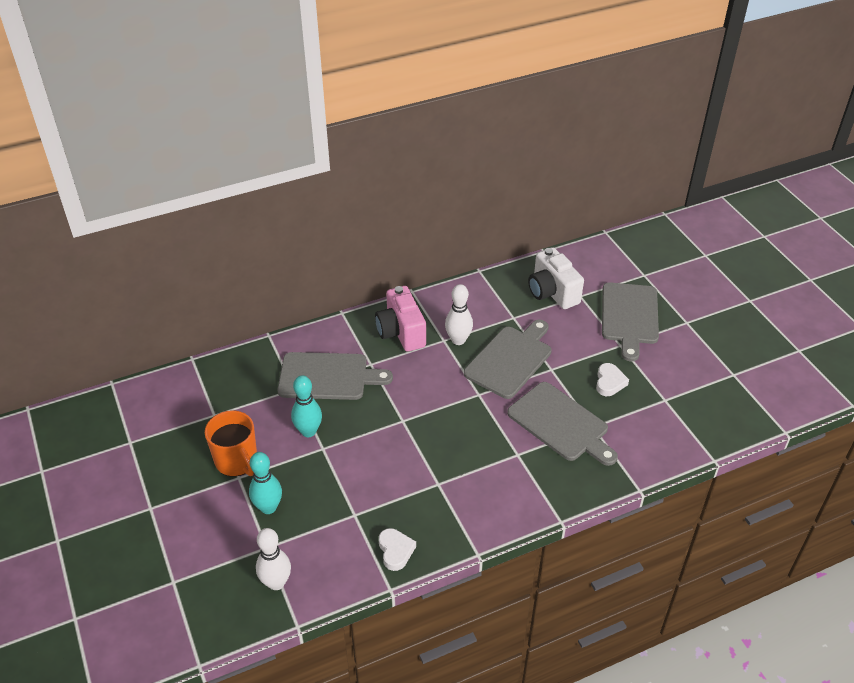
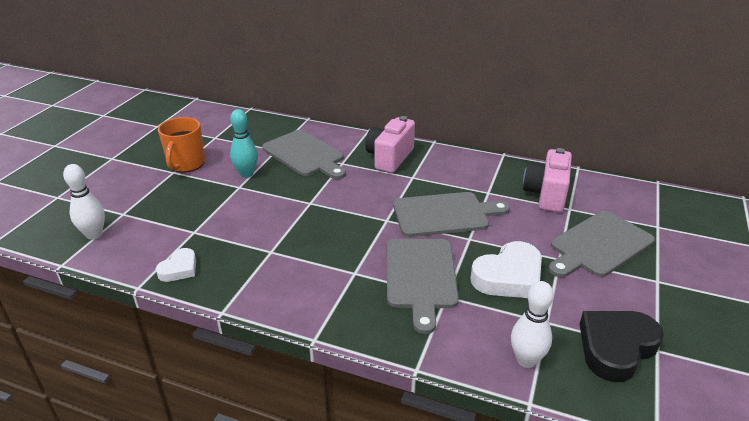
camera: 45 degrees right, 10 degrees down
(268, 507) = (159, 195): turquoise bowling pin -> none
(458, 340) = (423, 182): white bowling pin -> white bowling pin (526, 360)
(552, 292) = (546, 194): white camera -> pink camera
(609, 382) = (509, 277): white heart -> white heart, size x1.78
(714, 389) = (616, 347): none -> black heart

